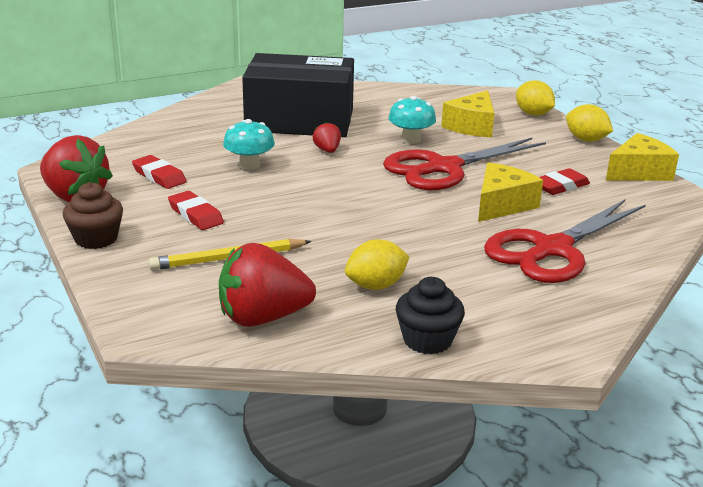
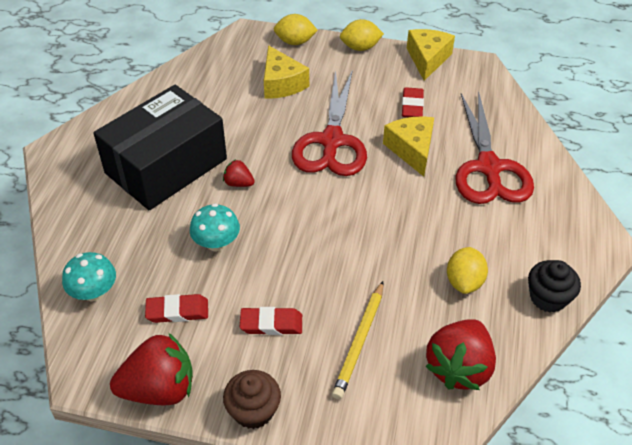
camera: 50 degrees left, 20 degrees up
(411, 139) = (268, 127): turquoise mushroom -> turquoise mushroom (94, 292)

